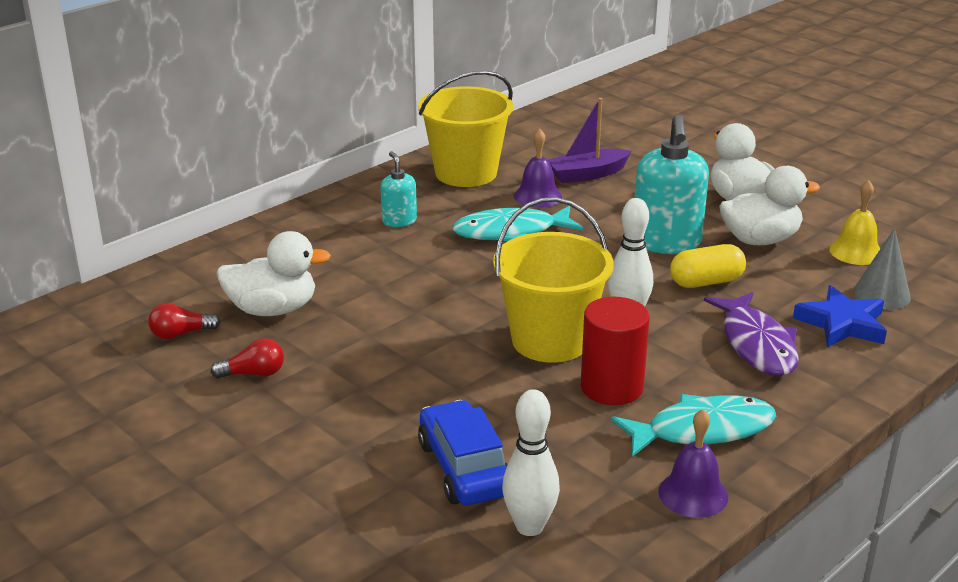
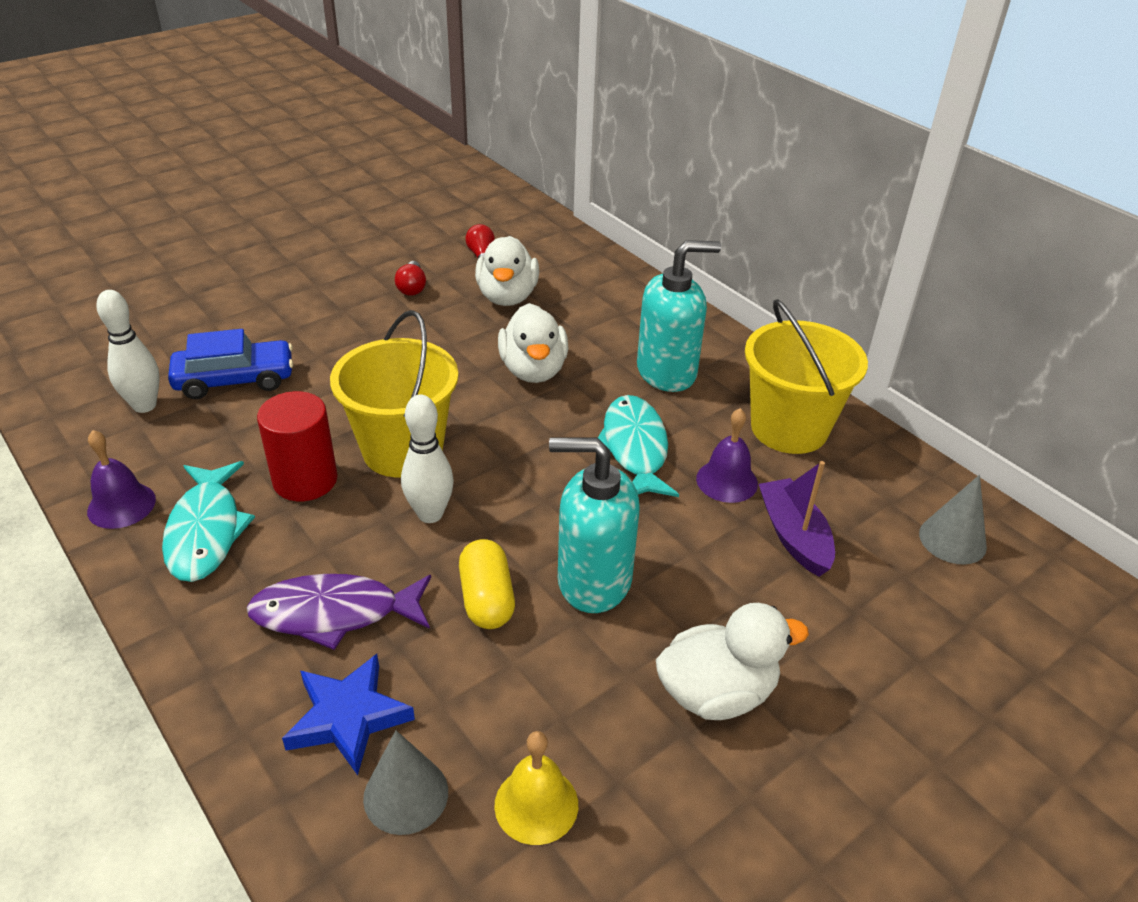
camera: 95 degrees right, 10 degrees up
(399, 221) = (667, 372): turquoise soap dispenser -> turquoise soap dispenser, size x1.90
(568, 127) = (952, 540): none -> grey cone
(760, 240) = (588, 686): white duck -> white duck (533, 370)

